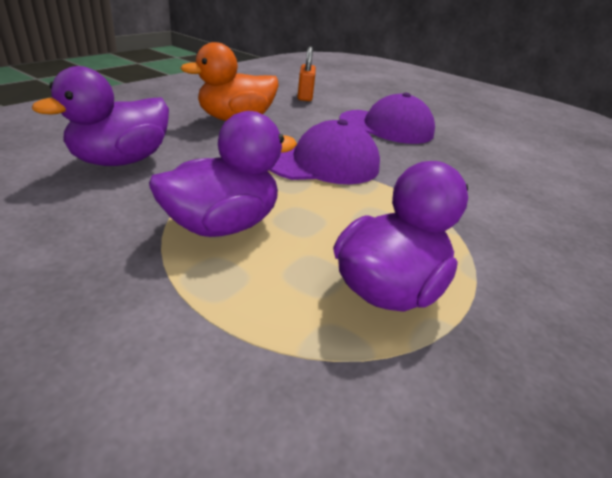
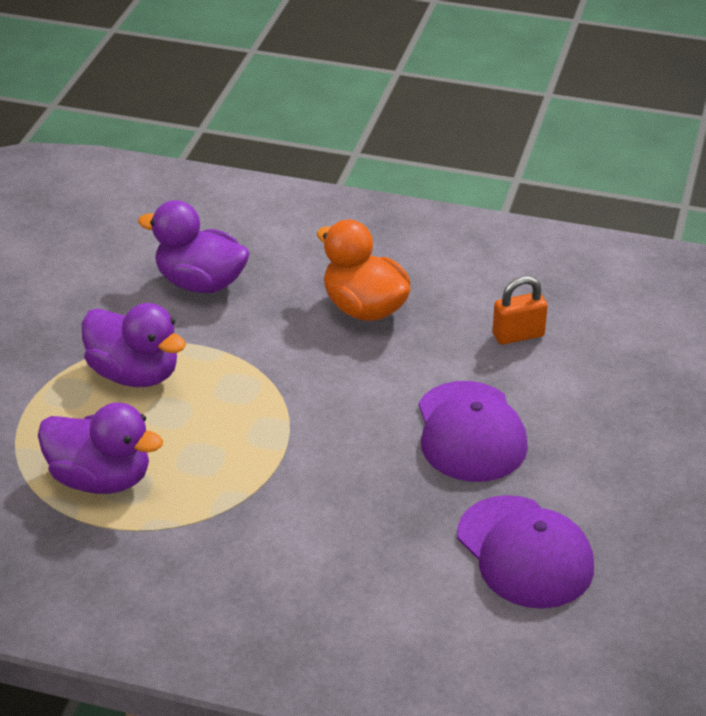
camera: 75 degrees right, 5 degrees up
(322, 163) = (299, 400): purple cap -> purple cap (525, 552)

